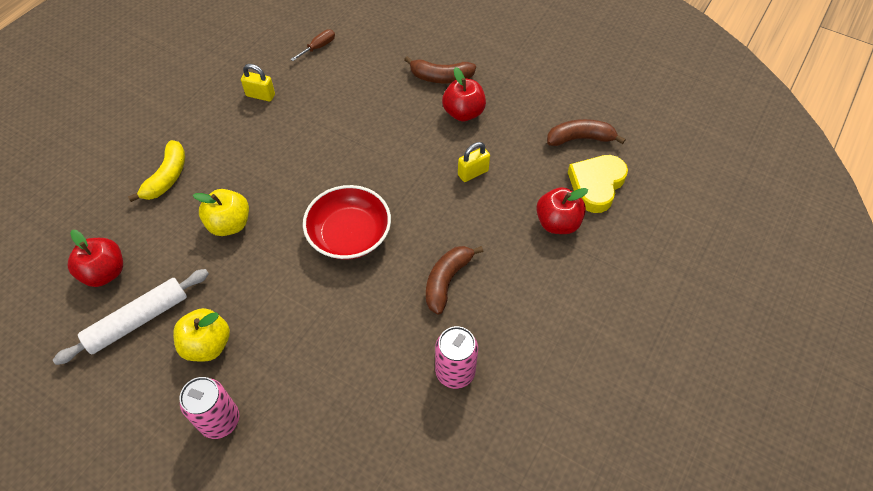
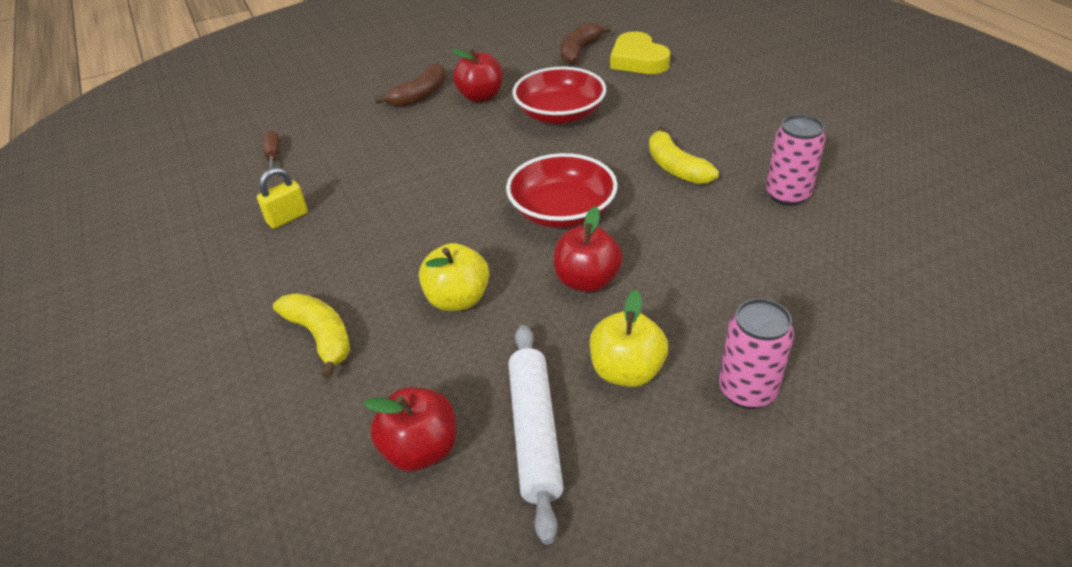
camera: 55 degrees left, 15 degrees down
(446, 281) = (675, 167): brown banana -> yellow banana
(473, 173) = (560, 114): yellow padlock -> red bowl
(557, 223) = (661, 90): red apple -> red apple (586, 281)

